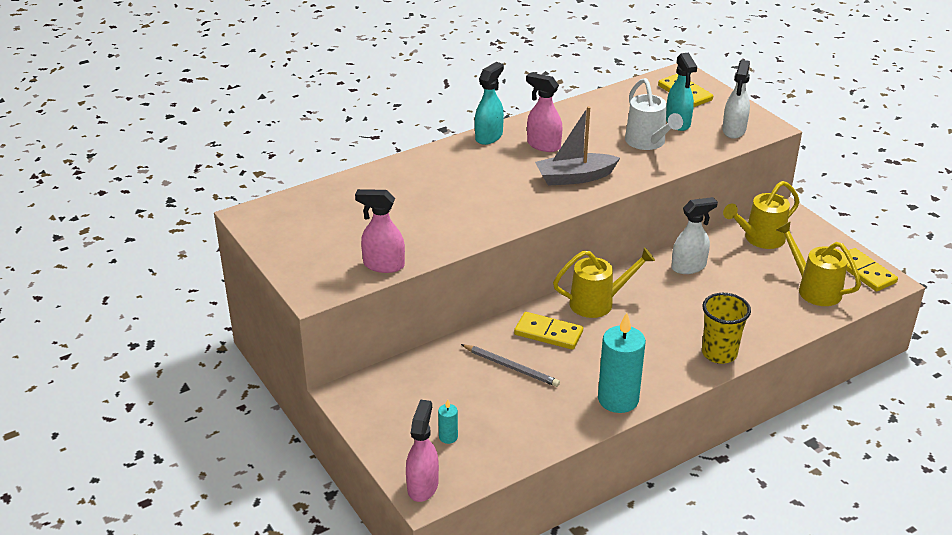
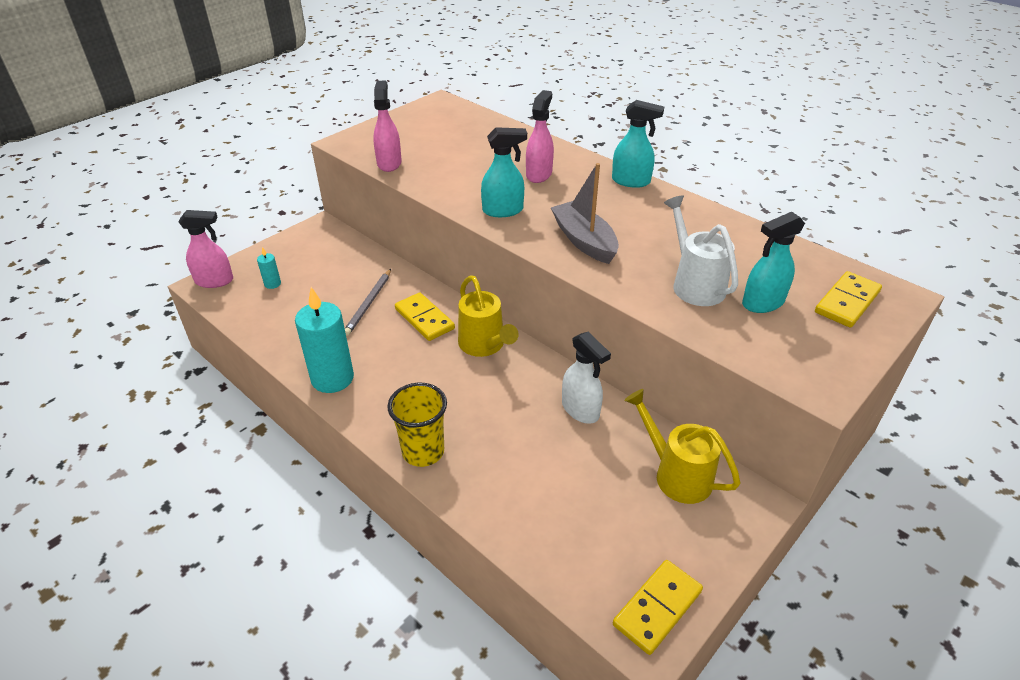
camera: 75 degrees right, 5 degrees up
(510, 209) = (503, 210): none -> turquoise spray bottle
(543, 145) = (637, 214): pink spray bottle -> pink spray bottle (539, 174)
(548, 333) = (424, 319): yellow domino -> yellow domino turned 45 degrees counterclockwise
(648, 143) = (694, 284): white watering can -> white watering can turned 105 degrees clockwise
(734, 130) = (783, 355): white spray bottle -> none
(813, 289) = (588, 542): yellow watering can -> none

